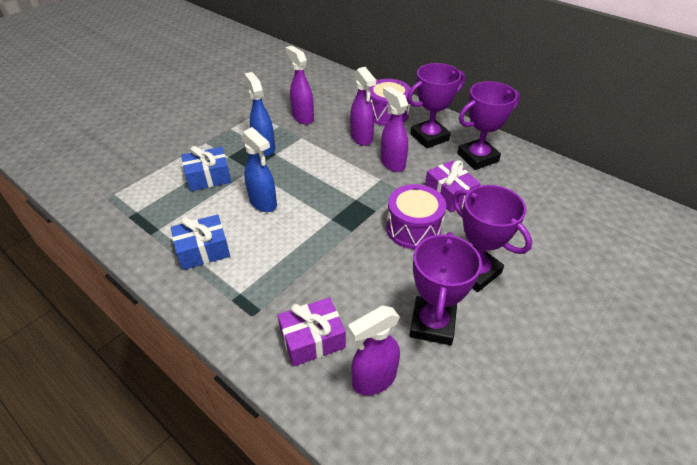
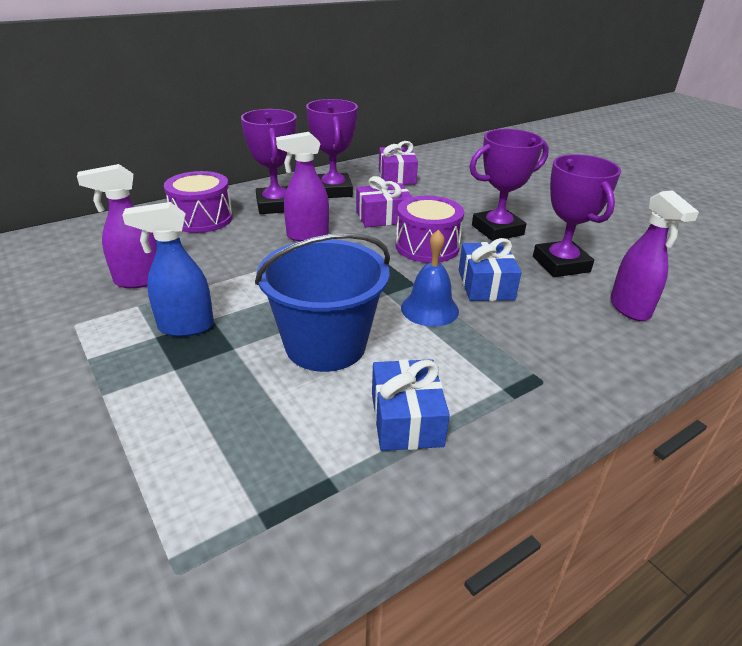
camera: 75 degrees left, 10 degrees down
(208, 177) = (218, 398): blue gift -> blue gift (485, 285)
(263, 203) = (325, 345): blue spray bottle -> blue bucket
(312, 339) = (581, 338): purple gift -> purple gift (397, 176)
(320, 244) = (429, 309): none -> blue bell
(361, 138) = (238, 245): purple spray bottle -> none
(432, 324) = (561, 264): purple trophy -> purple trophy turned 45 degrees clockwise

